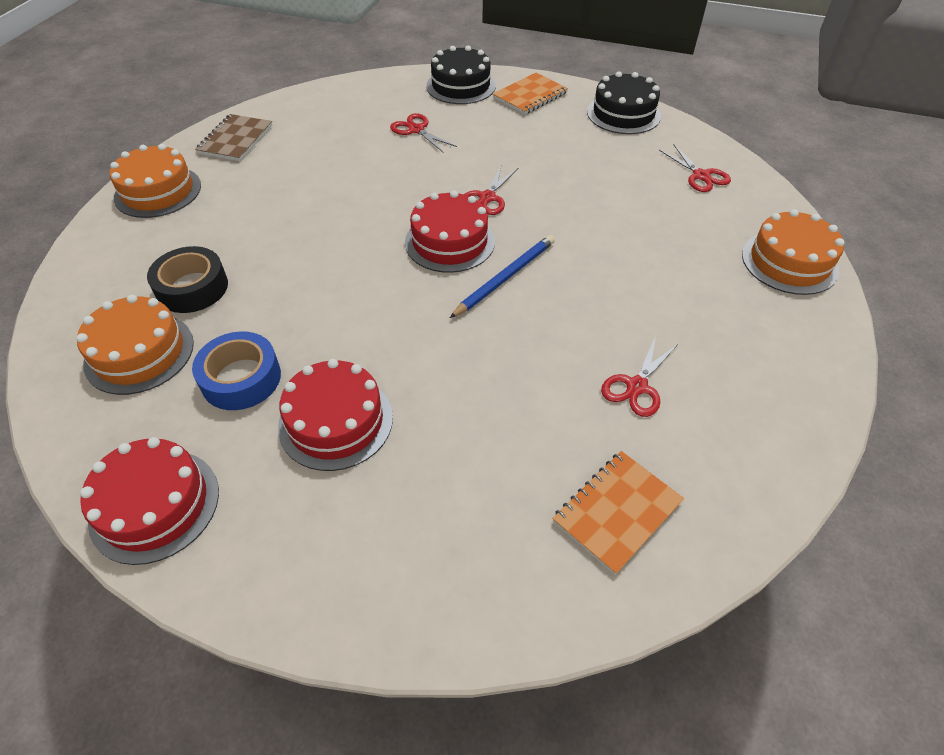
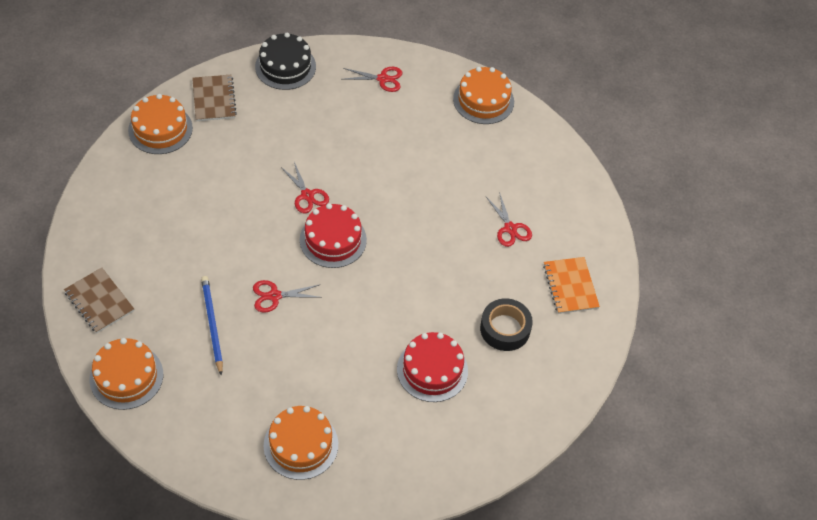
camera: 60 degrees left, 5 degrees up
(155, 505) = (427, 474): red cake -> none
(192, 288) = (260, 395): black tape -> black tape (505, 329)
(241, 378) = (365, 400): blue tape -> none
(416, 130) = (193, 188): red scissors -> red scissors (274, 296)
(461, 86) = (160, 129): black cake -> orange cake
(505, 277) = (387, 232): blue pencil -> blue pencil (212, 324)
(530, 96) = (214, 99): orange notebook -> brown notebook

